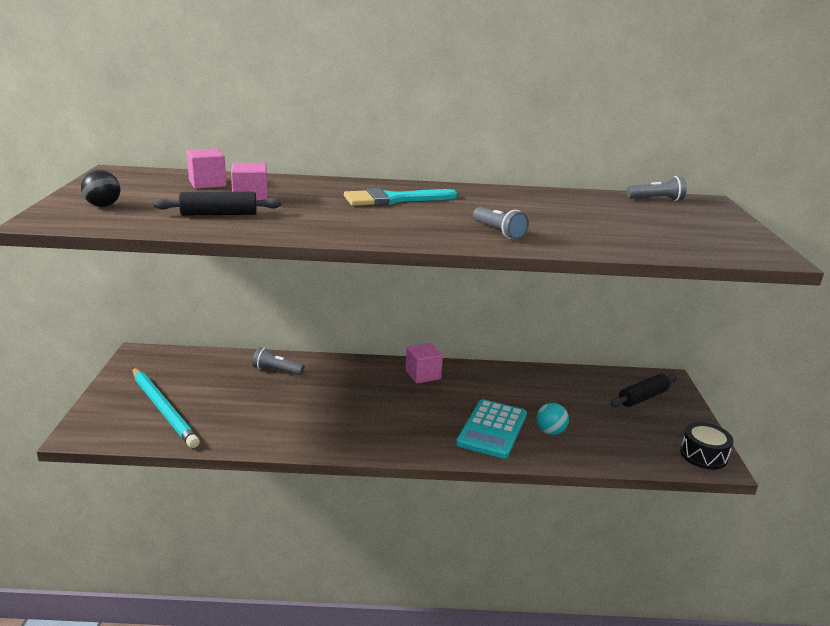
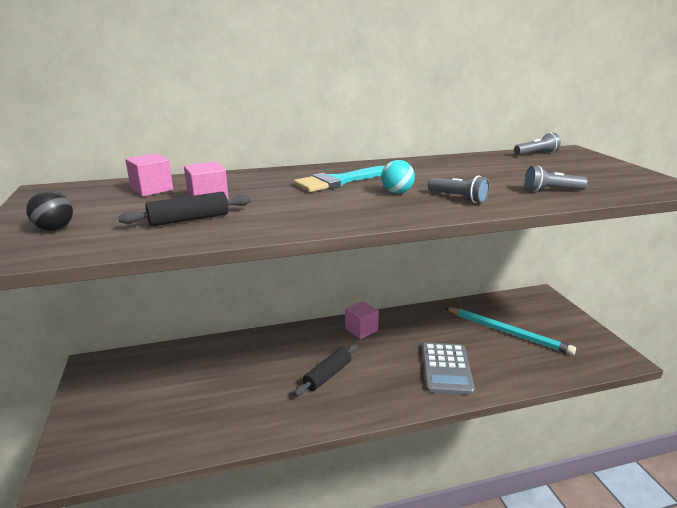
camera: 15 degrees left, 0 degrees up
(163, 409) = (141, 420): turquoise pencil -> turquoise pencil (508, 332)
(277, 370) = (233, 353): grey flashlight -> grey flashlight (551, 190)
(492, 429) = (446, 369): turquoise calculator -> grey calculator
(550, 432) = (491, 360): turquoise ball -> turquoise ball (397, 192)
(643, 398) = (536, 314): black rolling pin -> black rolling pin (328, 375)
(703, 455) = (611, 354): black drum -> none

